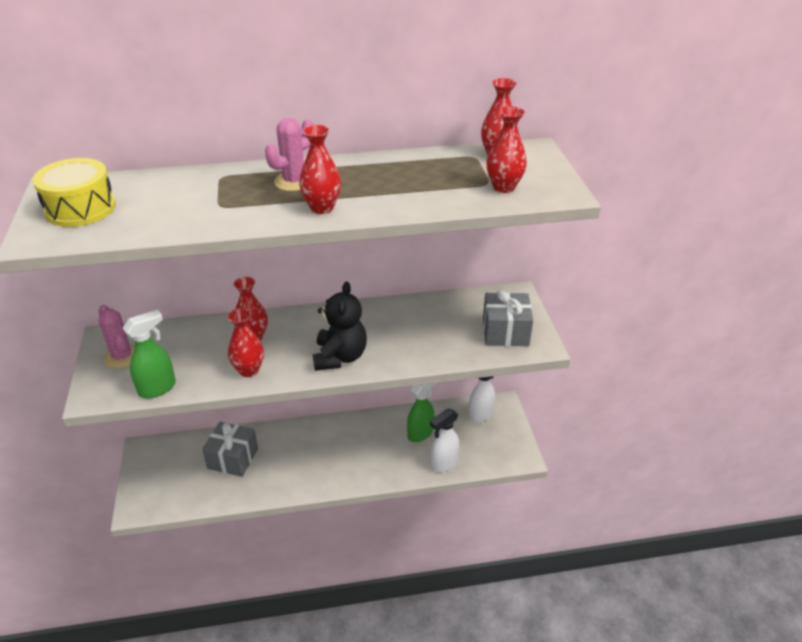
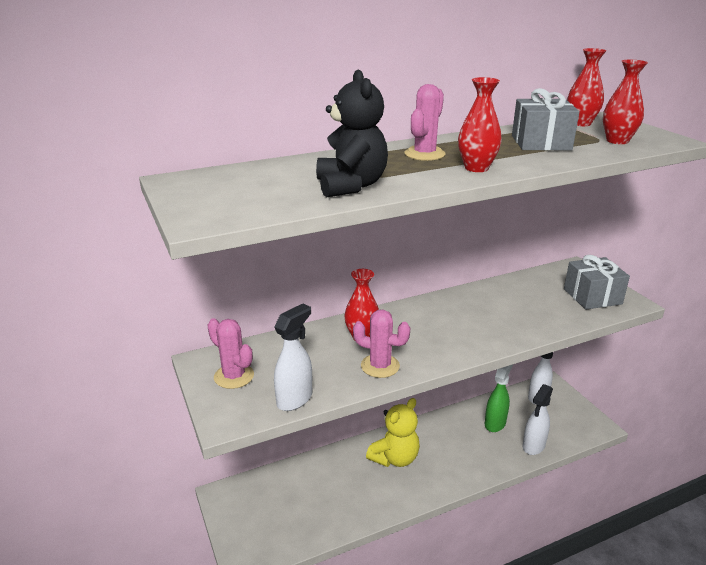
camera: 15 degrees left, 10 degrees down
(80, 208) = (225, 192): yellow drum -> none
(158, 388) = (295, 399): green spray bottle -> white spray bottle
(233, 458) = (325, 484): grey gift -> grey gift (541, 143)
(249, 370) = (380, 366): red vase -> pink cactus
(307, 447) = (395, 458): none -> yellow teddy bear
(340, 357) = (461, 340): black teddy bear -> black teddy bear (351, 186)

